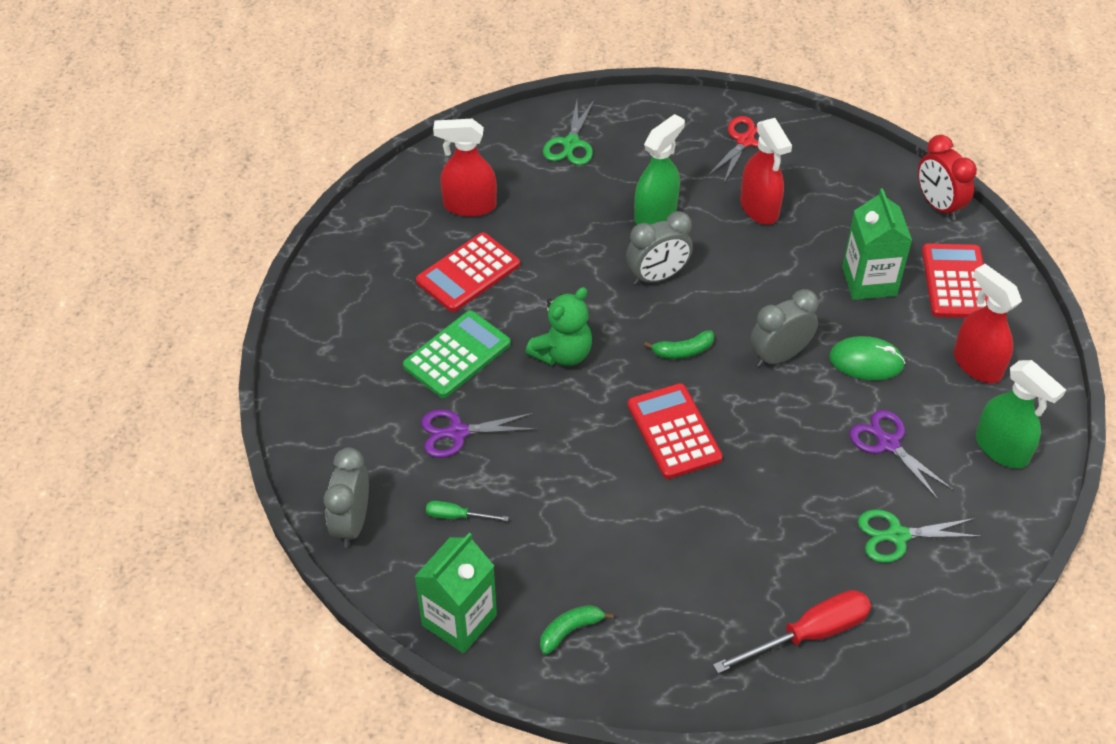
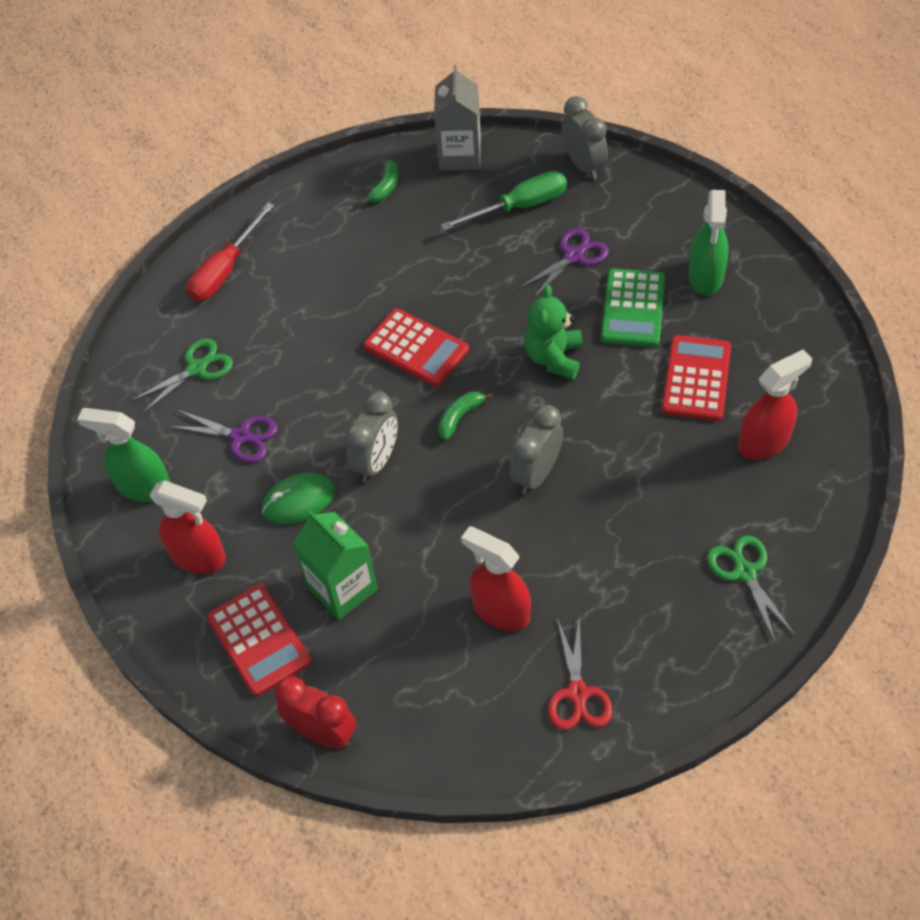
camera: 150 degrees right, 5 degrees up
(457, 516) = (519, 207): green screwdriver -> green screwdriver, size x1.97
(459, 620) = (460, 155): green carton -> grey carton
(655, 213) = (593, 541): green spray bottle -> green spray bottle (705, 277)

